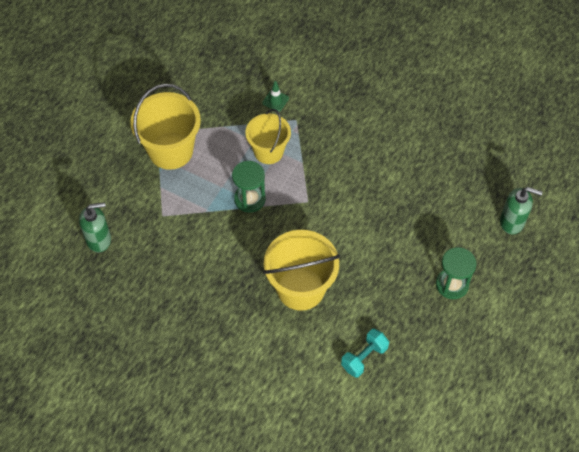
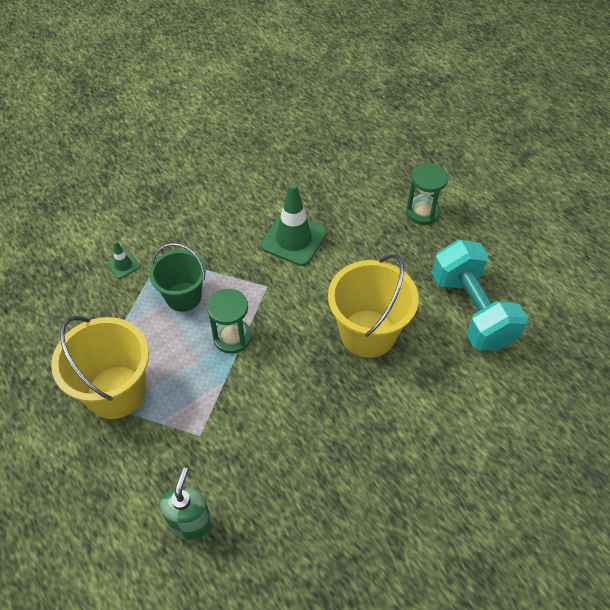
camera: 65 degrees left, 5 degrees down
(268, 151) = (183, 296): yellow bucket -> green bucket
(364, 200) = (293, 239): none -> green traffic cone
(364, 357) = (471, 310): turquoise dumbbell -> turquoise dumbbell, size x1.98
(512, 222) = (379, 145): green soap dispenser -> none

